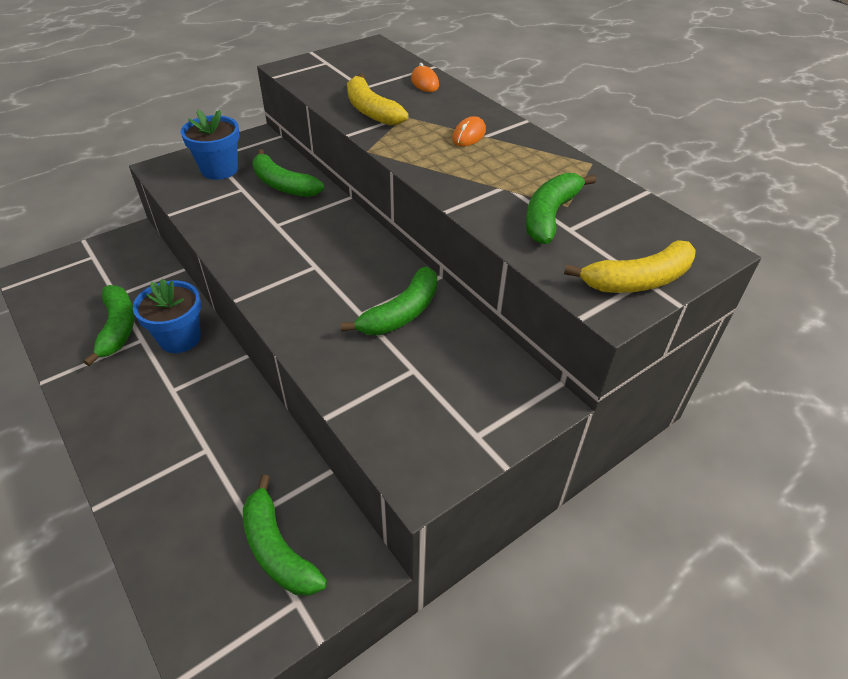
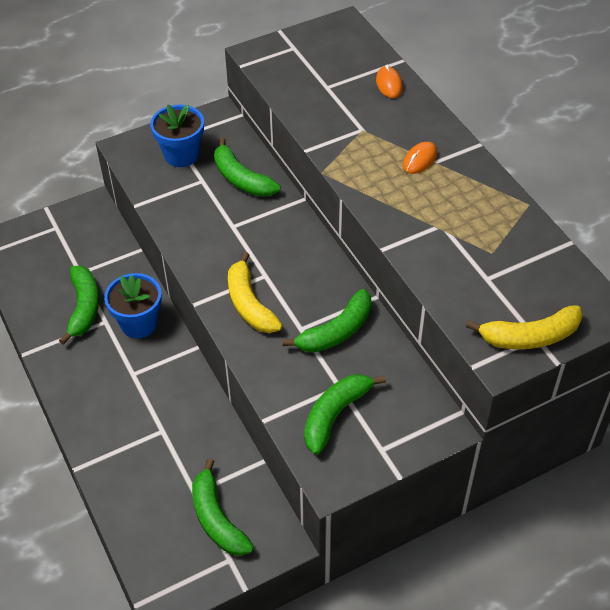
camera: 10 degrees right, 5 degrees up
(371, 111) = (331, 120): yellow banana -> yellow banana (249, 304)
(550, 215) = (473, 262): green banana -> green banana (335, 415)

